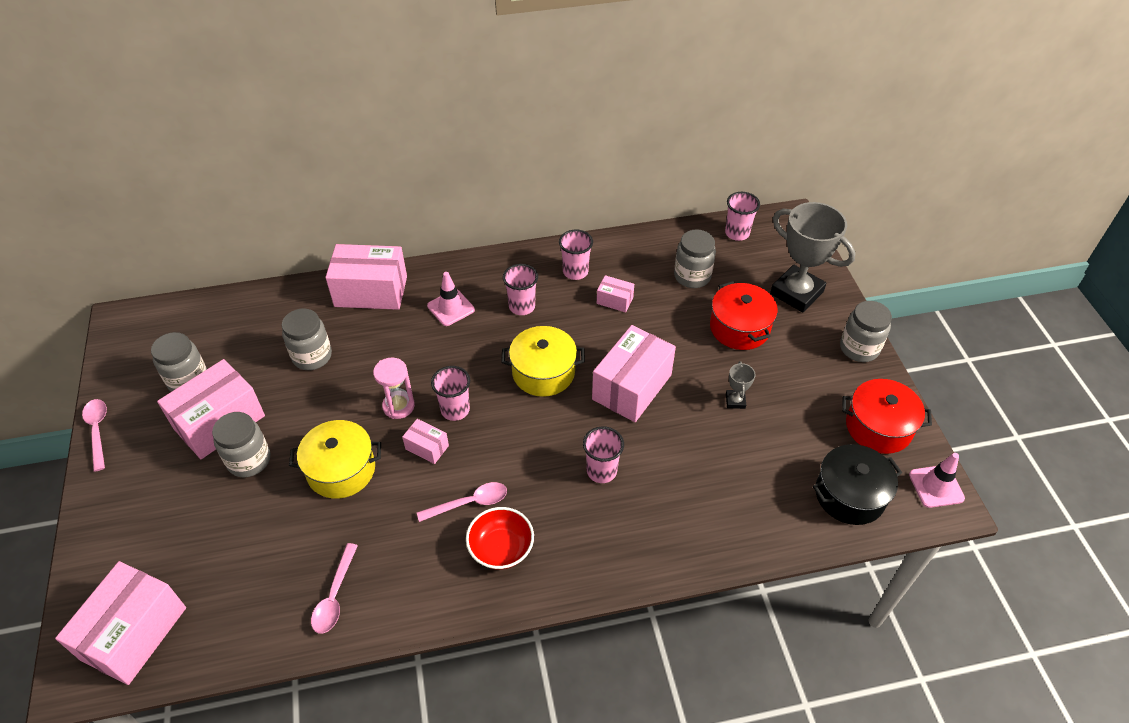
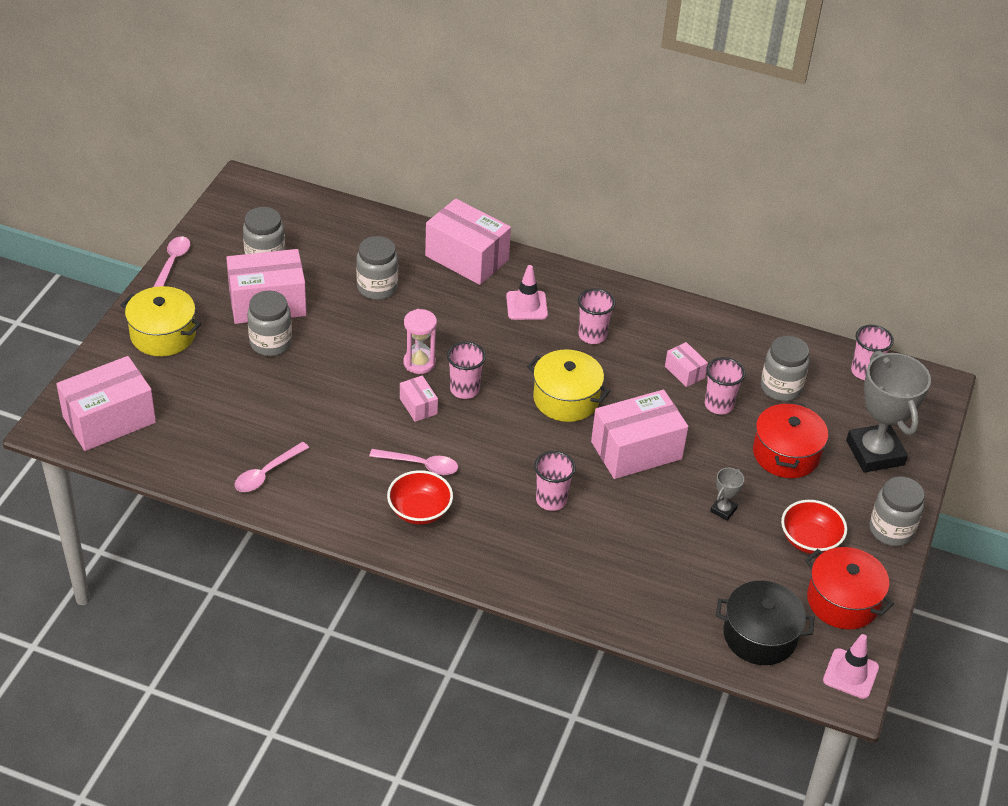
camera: 30 degrees right, 5 degrees down
(341, 470) = (337, 387): yellow pot -> yellow pot (163, 334)
(575, 272) = (668, 329): pink cup -> pink cup (719, 405)
(814, 389) = (810, 540): none -> red bowl

